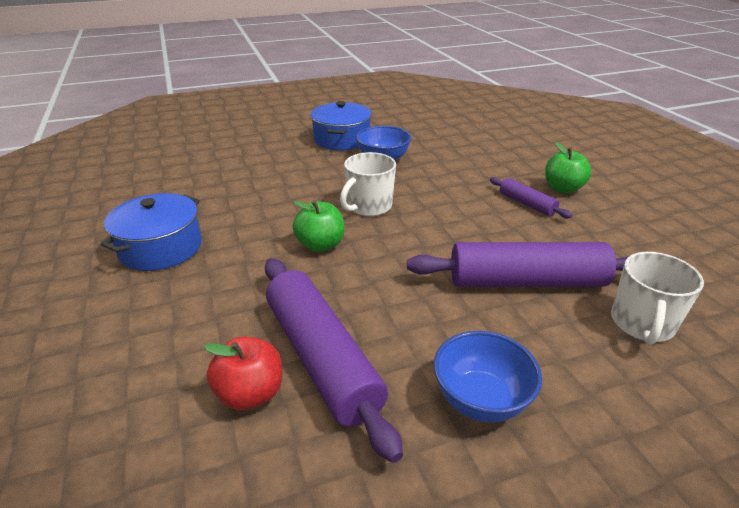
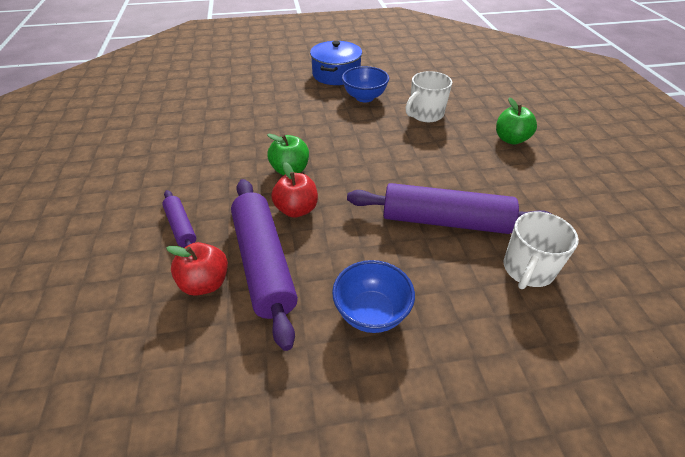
camera: 10 degrees right, 10 degrees up
(161, 248) = (170, 159): blue pot -> none
(343, 289) = (296, 209): none -> red apple
(369, 206) = (339, 139): white mug -> white mug (425, 114)
(527, 204) = (473, 151): purple rolling pin -> purple rolling pin (181, 227)

